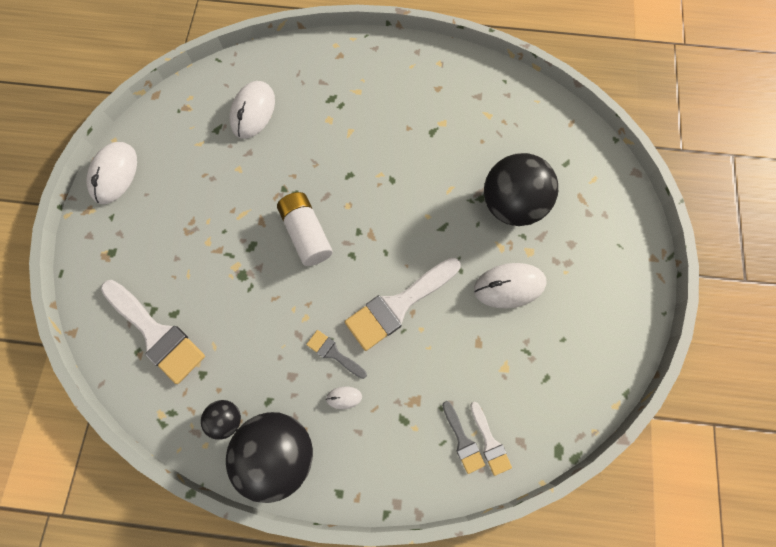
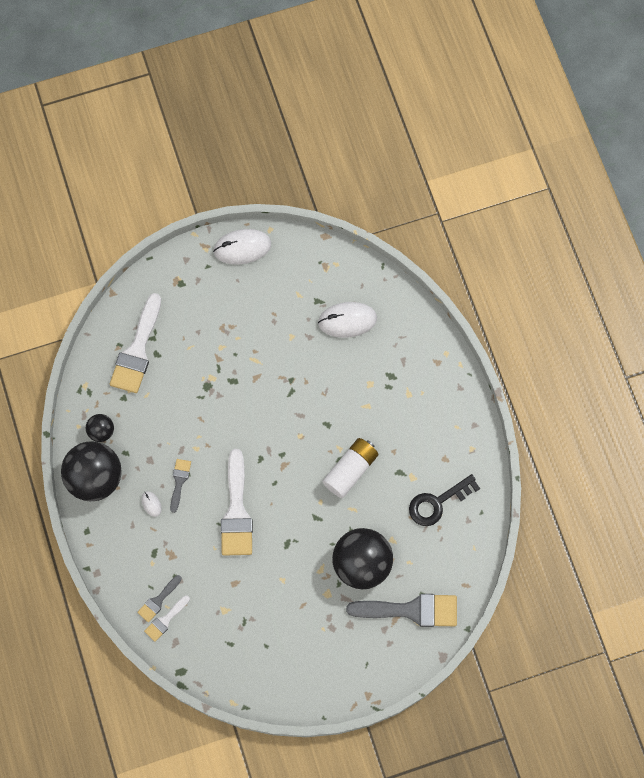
camera: 65 degrees right, 0 degrees up
(306, 234) = (261, 416): white battery -> white battery (350, 470)
(398, 305) = (236, 511): white brush -> white brush turned 120 degrees counterclockwise
(478, 112) = (437, 503): none -> black key
(509, 286) = (290, 589): white mouse -> none
(578, 180) = (411, 610): none -> grey brush

